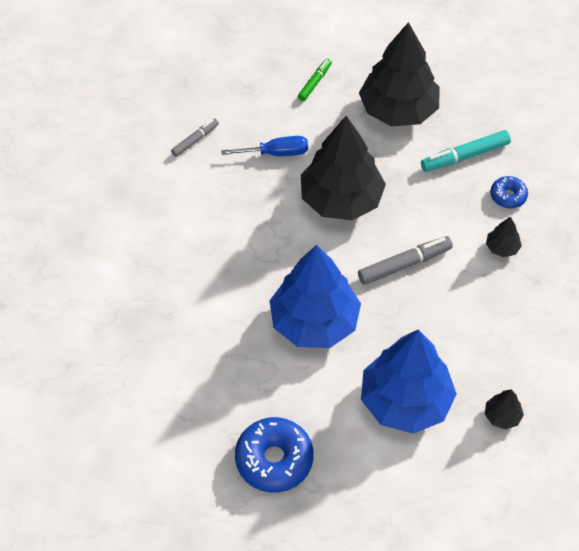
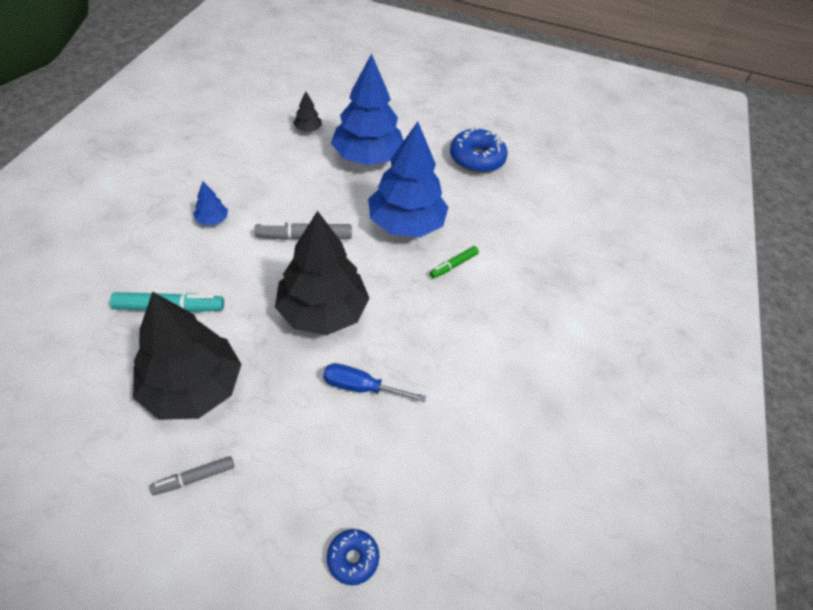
camera: 165 degrees left, 5 degrees down
(195, 140) = (446, 440): grey marker -> grey marker (194, 478)
(315, 83) = (262, 467): green marker -> green marker (453, 265)
(502, 247) = (212, 220): black tree -> blue tree
(508, 196) = (166, 256): blue donut -> blue donut (353, 558)

